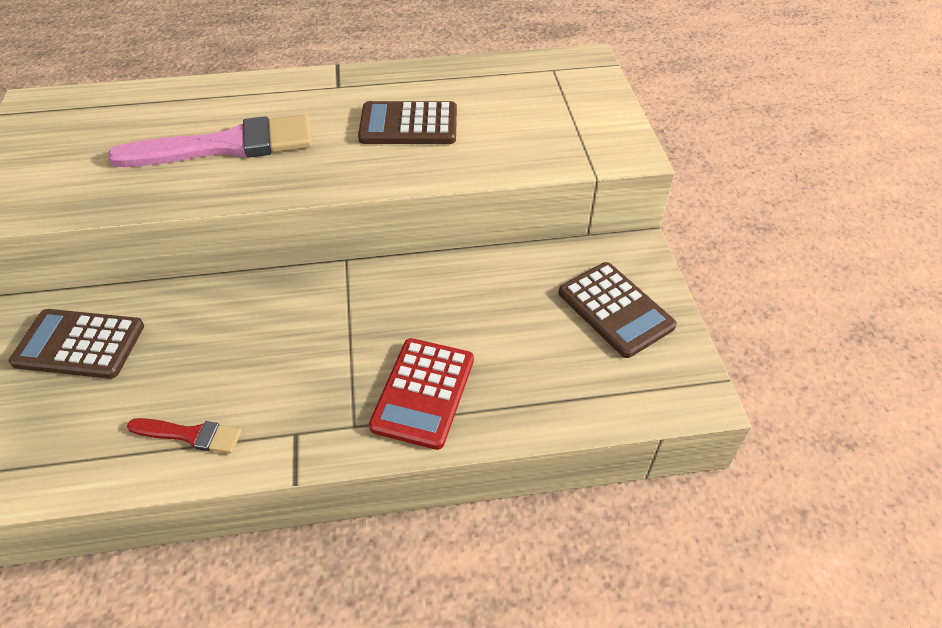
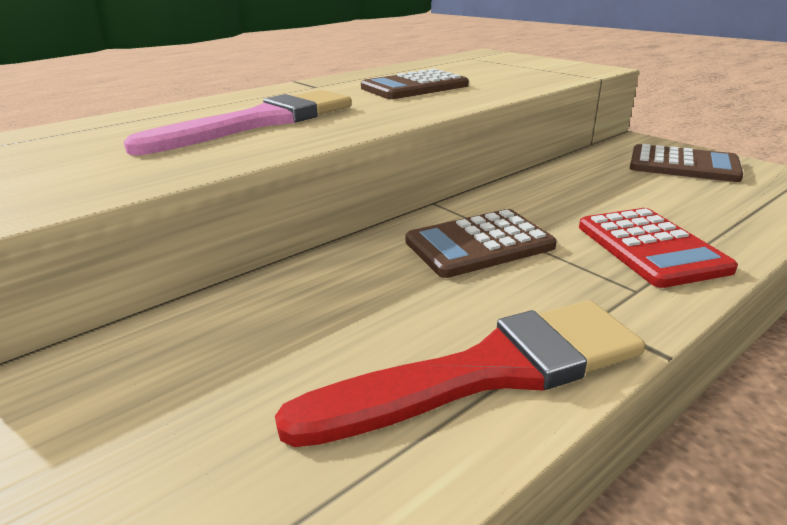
camera: 30 degrees left, 20 degrees down
(79, 344) = (207, 357): brown calculator -> brown calculator (479, 244)
(190, 435) = (486, 372): red brush -> red brush, size x2.07

